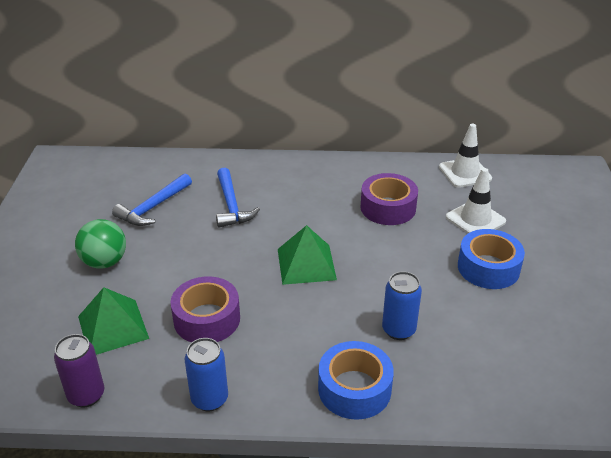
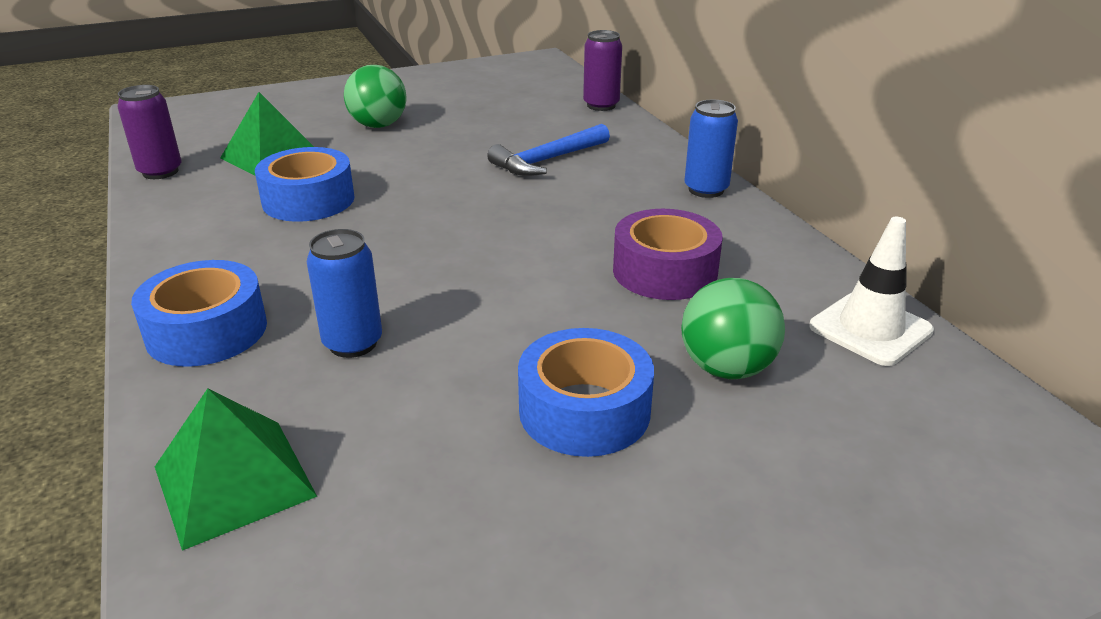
camera: 65 degrees right, 5 degrees down
(153, 207) = (499, 122): blue hammer -> none
(167, 161) = (601, 105): none -> purple can
(207, 319) = (308, 200): purple tape -> blue tape
(209, 399) = (166, 235): blue can -> blue can (706, 190)
(306, 264) = (461, 236): green pyramid -> green pyramid (234, 481)
(475, 219) = (726, 368): white traffic cone -> green ball

